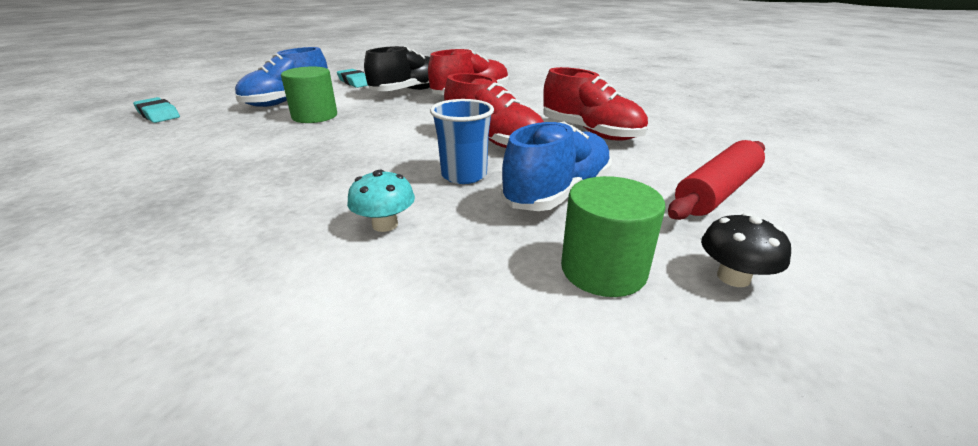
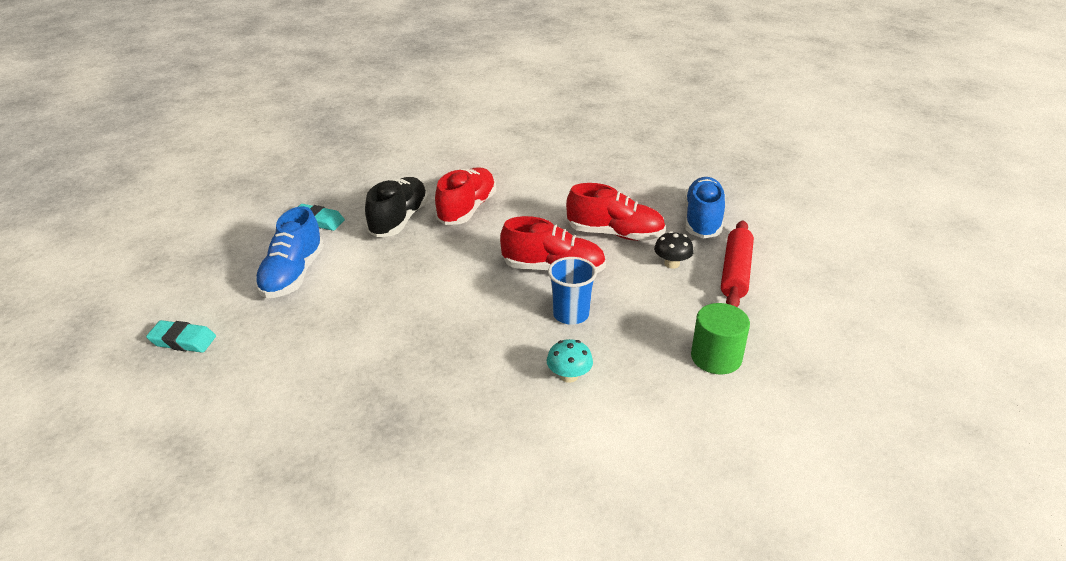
camera: 30 degrees left, 5 degrees up
(315, 116) = (357, 288): green cylinder -> none
(557, 193) = (646, 309): blue shoe -> blue shoe (703, 220)
(733, 277) = (777, 337): black mushroom -> black mushroom (672, 264)

